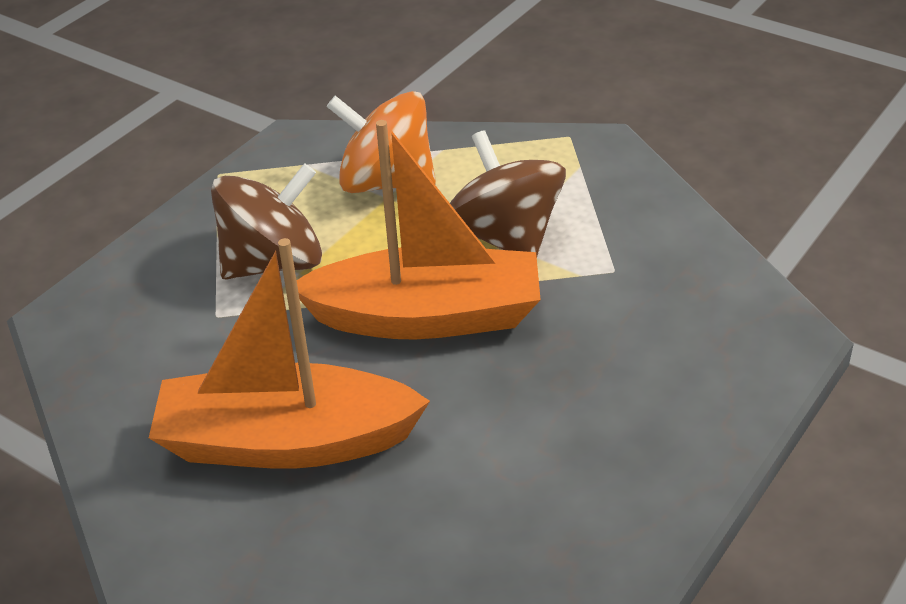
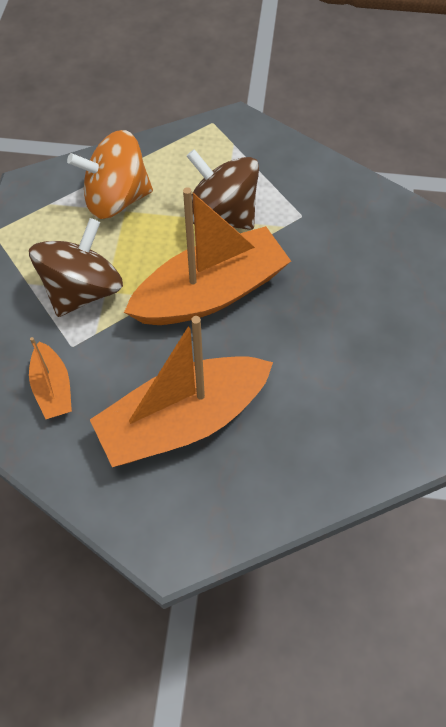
camera: 30 degrees left, 20 degrees up
(161, 351) = (53, 388): none -> orange boat

